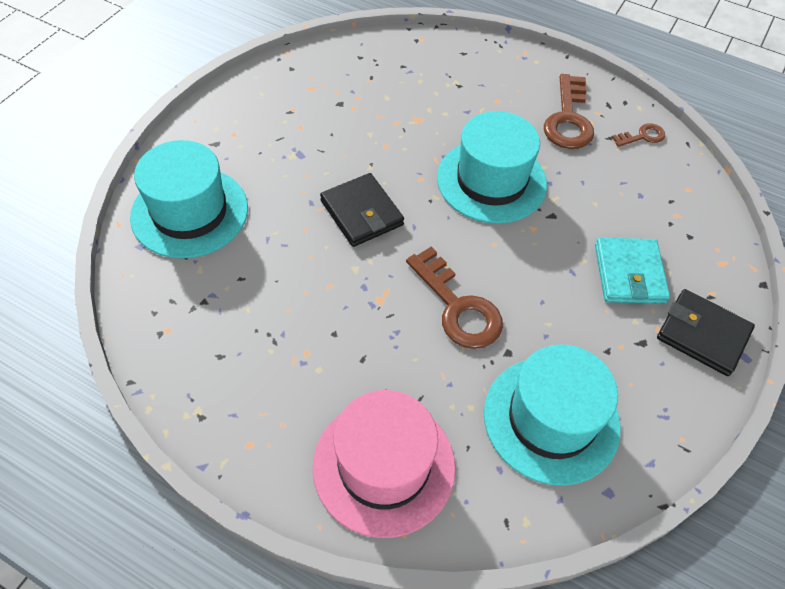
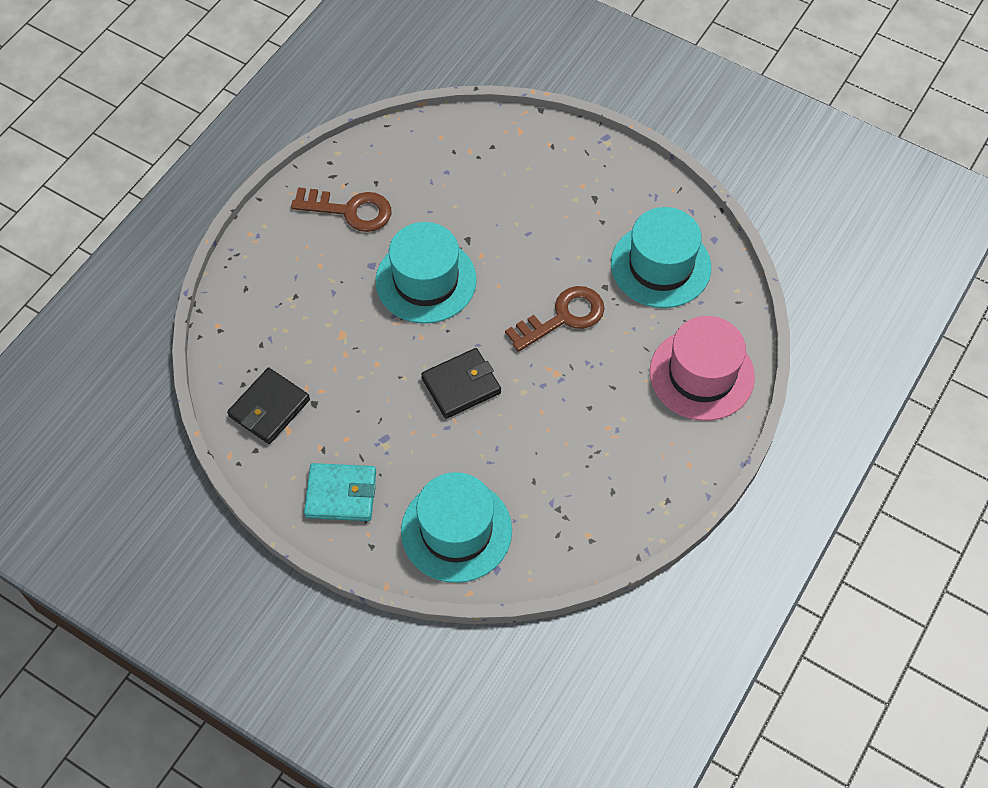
camera: 85 degrees left, 5 degrees up
(629, 274) = (530, 195): turquoise wallet -> turquoise wallet (341, 494)
(642, 136) = (376, 157): brown key -> none
(702, 335) = (587, 159): black wallet -> black wallet (269, 408)

